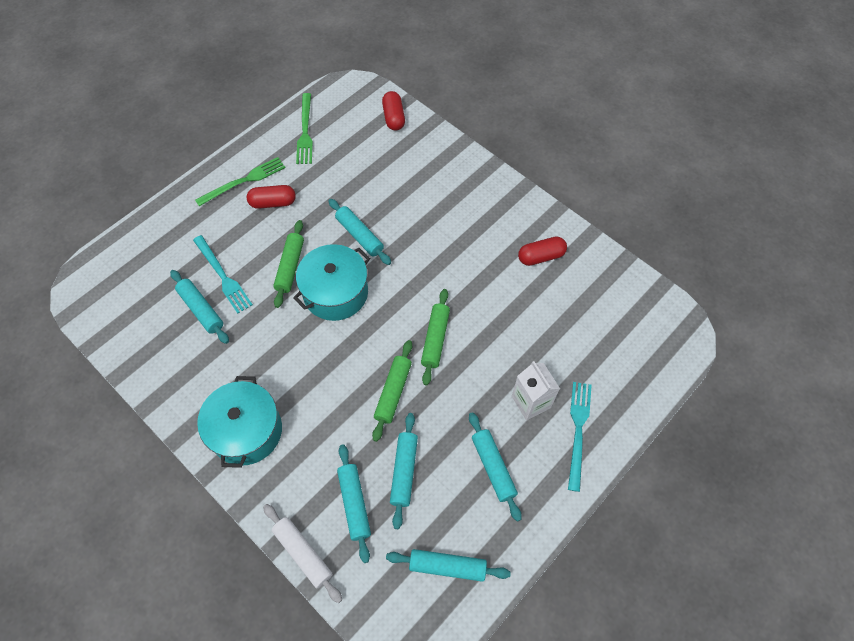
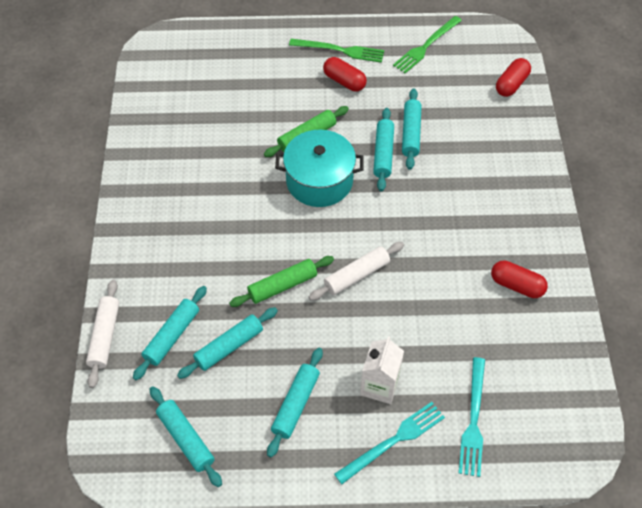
camera: 45 degrees right, 5 degrees down
(201, 310) = (215, 118): turquoise rolling pin -> turquoise rolling pin (411, 133)
(223, 276) = (253, 106): turquoise fork -> turquoise fork (473, 420)
(246, 431) = (157, 224): turquoise pot -> none
(435, 339) = (356, 275): green rolling pin -> white rolling pin

